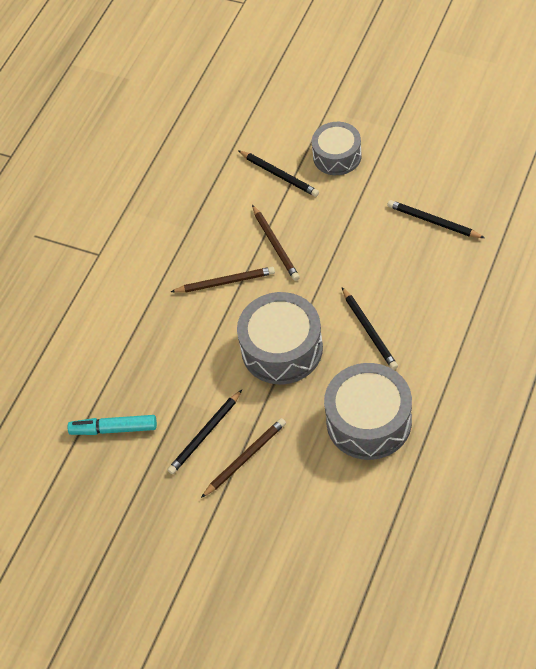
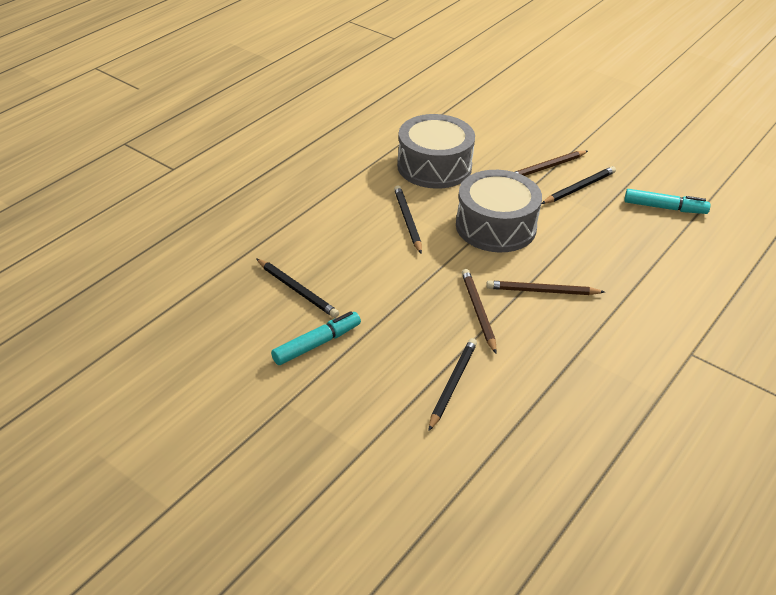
camera: 175 degrees left, 15 degrees down
(279, 175) = (452, 384): black pencil -> black pencil turned 60 degrees clockwise
(337, 156) = (372, 387): grey drum -> none
(393, 178) = (316, 344): none -> turquoise marker

